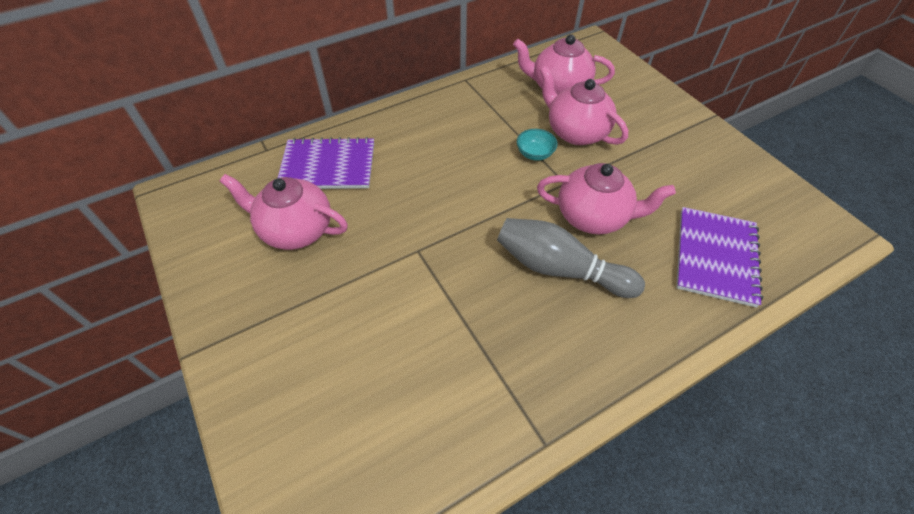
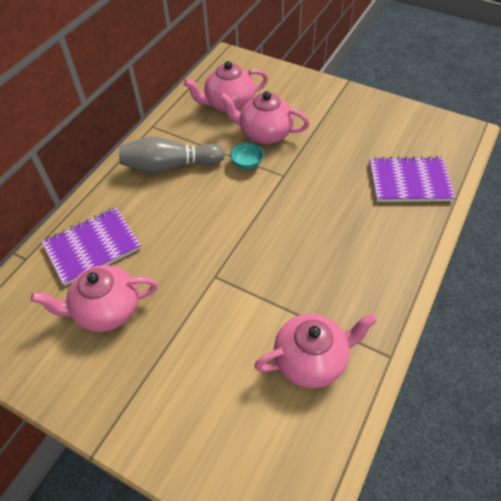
camera: 30 degrees left, 0 degrees up
(560, 269) = (321, 238): grey bowling pin -> grey bowling pin (170, 166)
(593, 217) = (318, 191): pink teapot -> pink teapot (311, 359)
(715, 257) = (409, 181): purple notebook -> purple notebook turned 75 degrees counterclockwise

